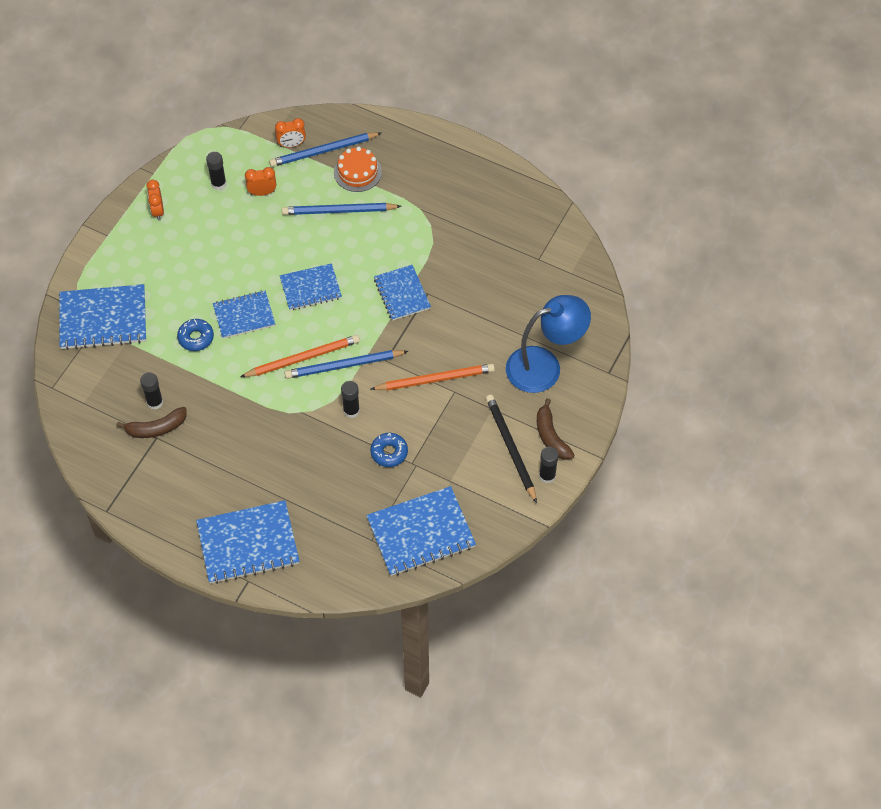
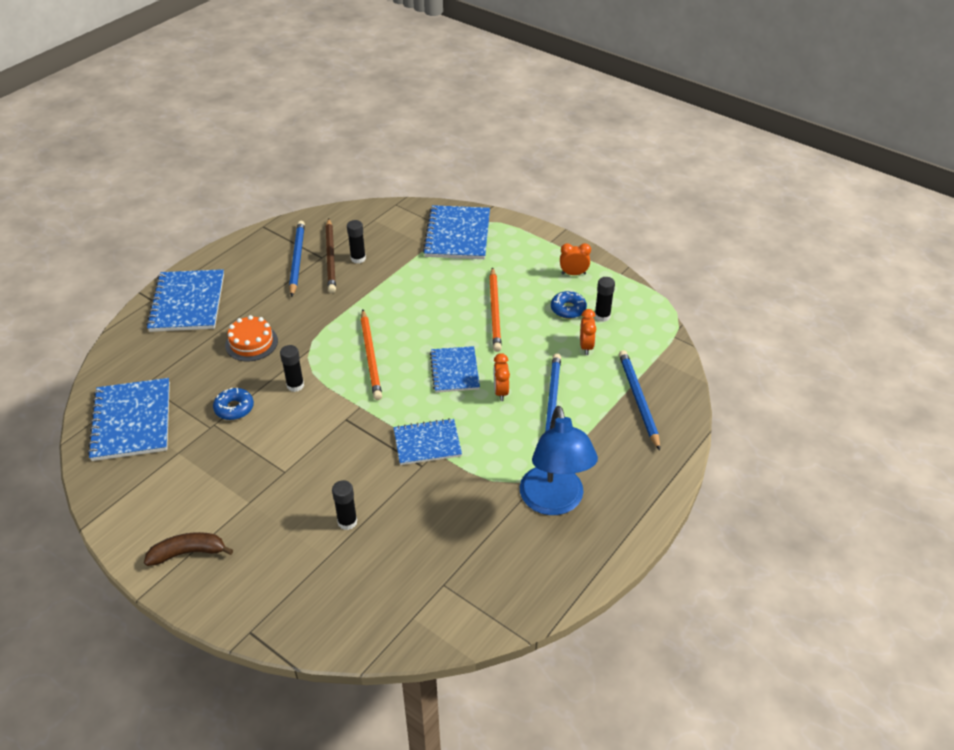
camera: 100 degrees right, 15 degrees down
(156, 428) = (331, 258): brown banana -> brown pencil
(196, 338) = (419, 287): blue donut -> blue donut (568, 309)
(244, 315) = (434, 320): blue notebook -> none
(291, 145) = (649, 375): orange clock -> orange clock (501, 392)
(344, 366) = (350, 386): blue pencil -> blue pencil (297, 259)
(357, 172) = (605, 425): orange cake -> orange cake (251, 343)
(435, 379) = (306, 457): orange pencil -> orange pencil (495, 311)
(510, 448) = (191, 511): black pencil -> none
(544, 366) = (284, 563): blue lamp -> blue lamp (554, 502)
(547, 476) = (140, 540): black glue stick -> black glue stick (347, 522)

